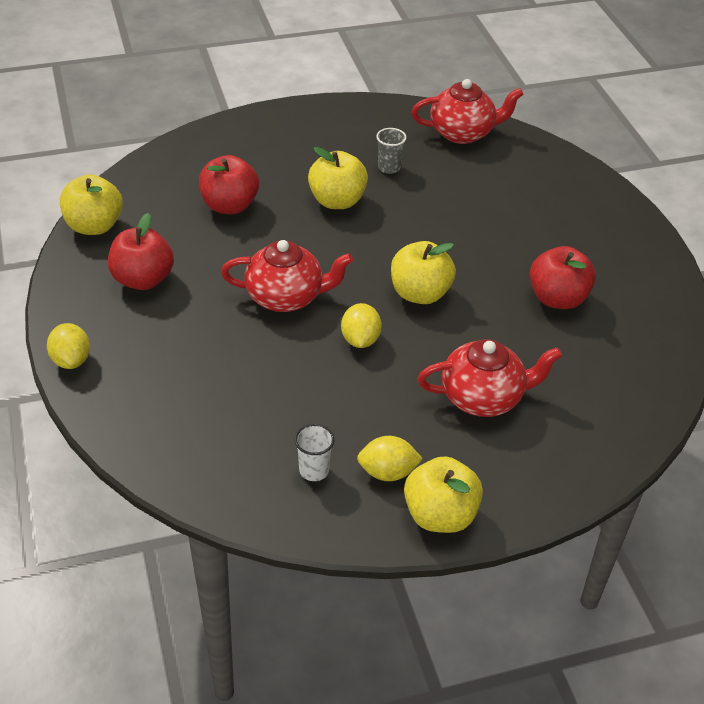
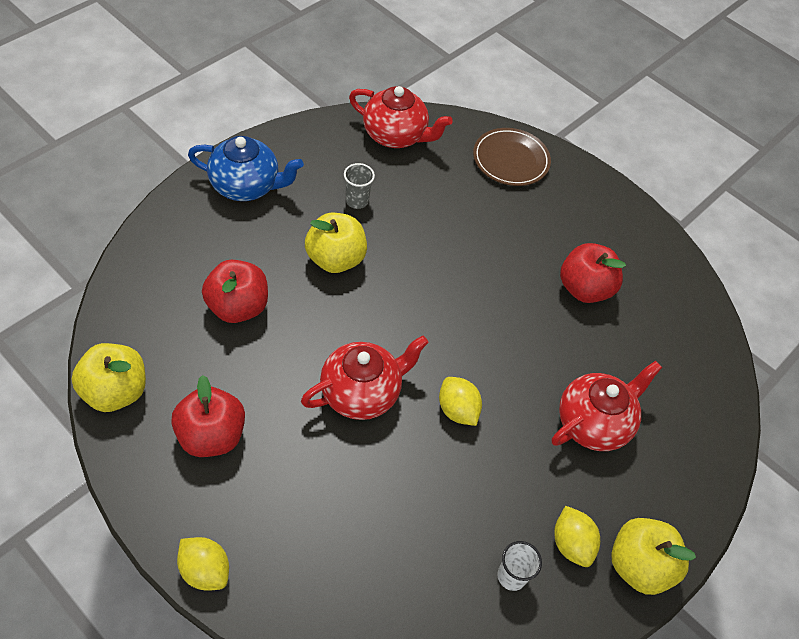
camera: 35 degrees left, 10 degrees up
(301, 129) = (246, 186): none -> blue teapot
(387, 472) = (571, 544): yellow lemon -> yellow lemon turned 75 degrees counterclockwise
(420, 293) = (474, 334): yellow apple -> none
(463, 133) = (396, 135): red teapot -> red teapot turned 60 degrees clockwise
(562, 182) = (510, 160): none -> brown plate

